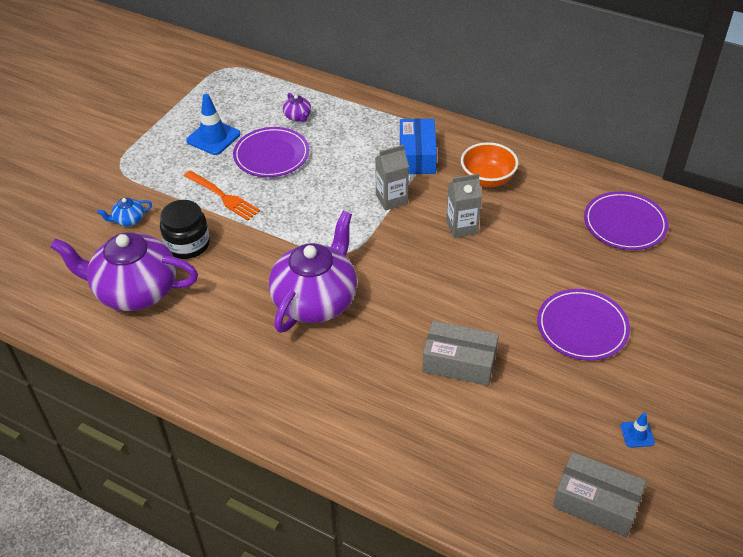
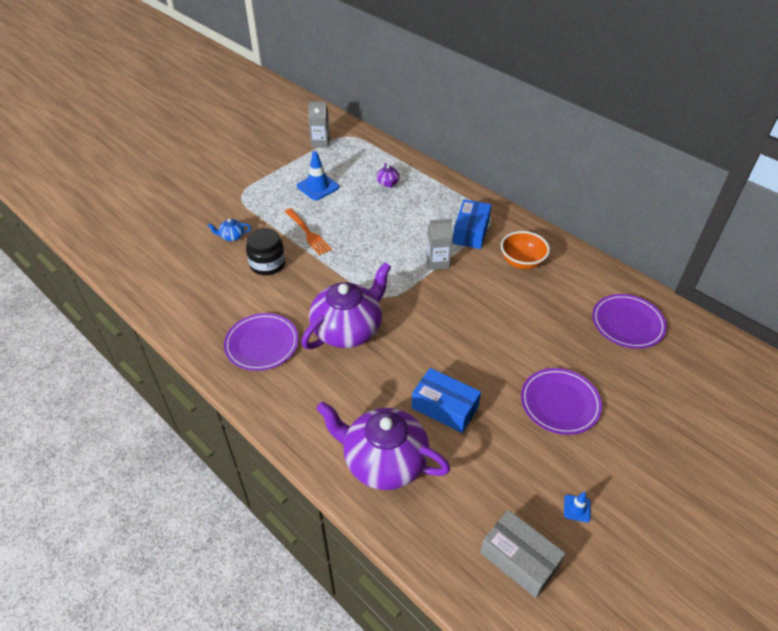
camera: 15 degrees right, 0 degrees up
(135, 290) = (215, 291): purple teapot -> purple teapot (384, 461)
(271, 155) = (356, 209): purple plate -> purple plate (262, 344)
(459, 362) = (444, 407): grey box -> blue box
(461, 227) = (486, 296): grey carton -> grey carton (320, 142)

